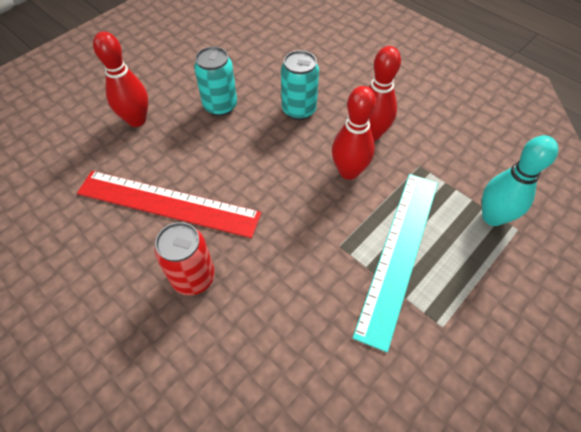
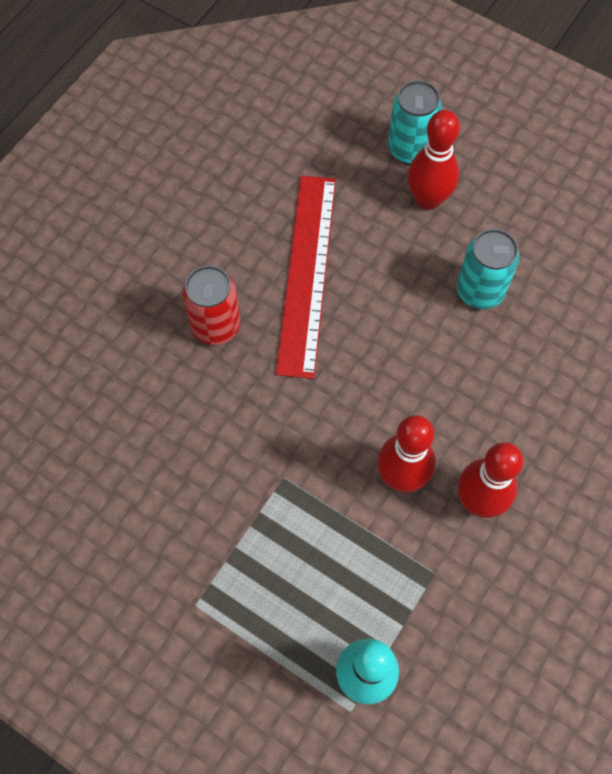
camera: 80 degrees right, 10 degrees up
(299, 110) = (500, 394): turquoise can -> turquoise can (410, 149)
(398, 253) = (285, 549): turquoise ruler -> none

